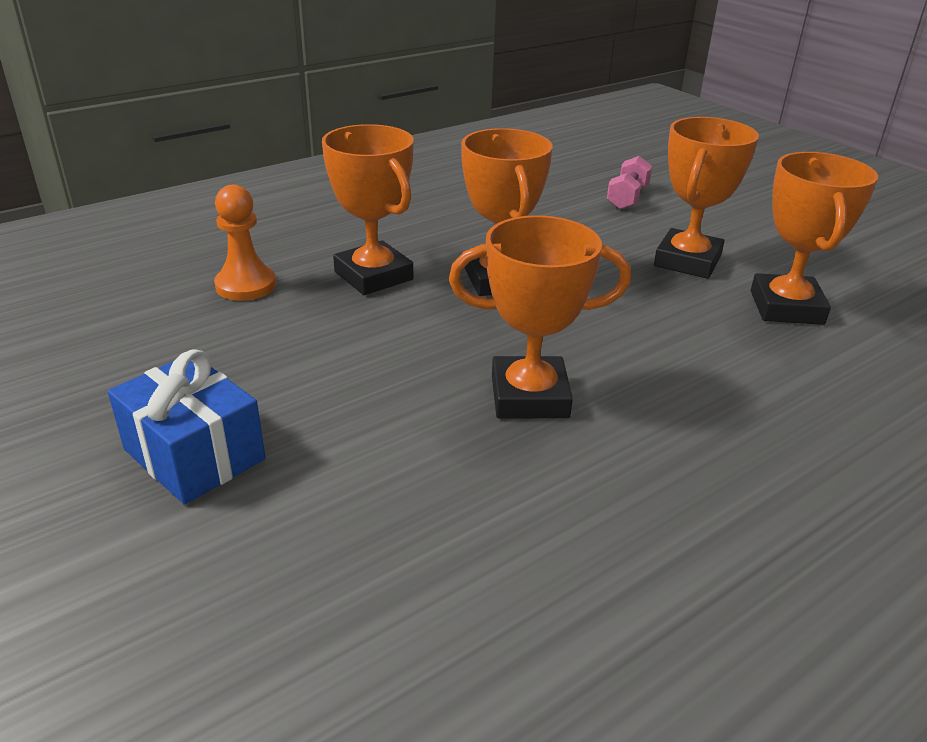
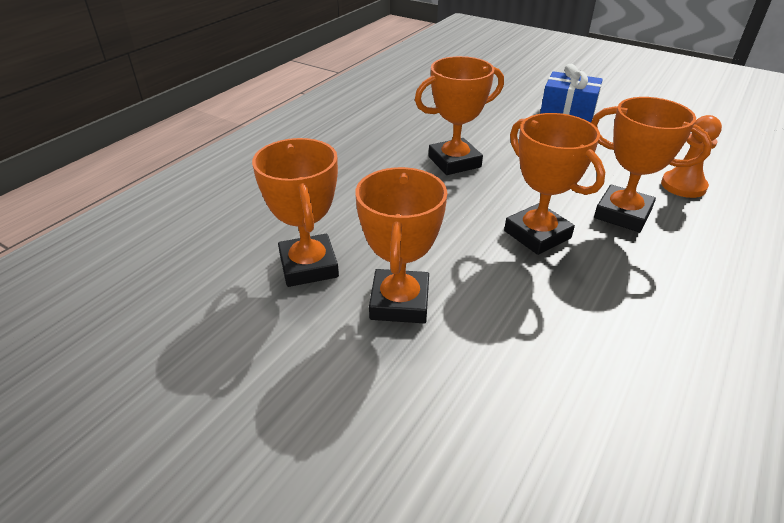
camera: 160 degrees right, 5 degrees up
(627, 198) = (508, 414): pink dumbbell -> none

